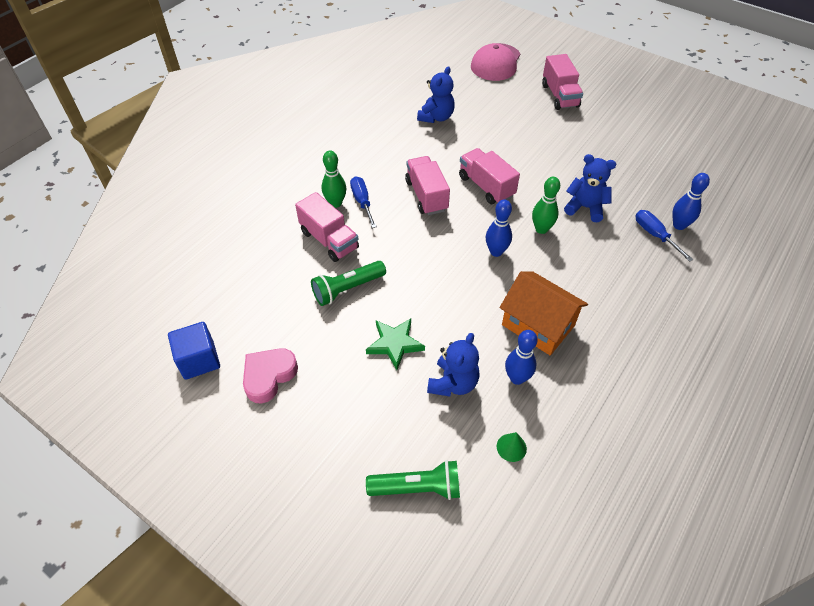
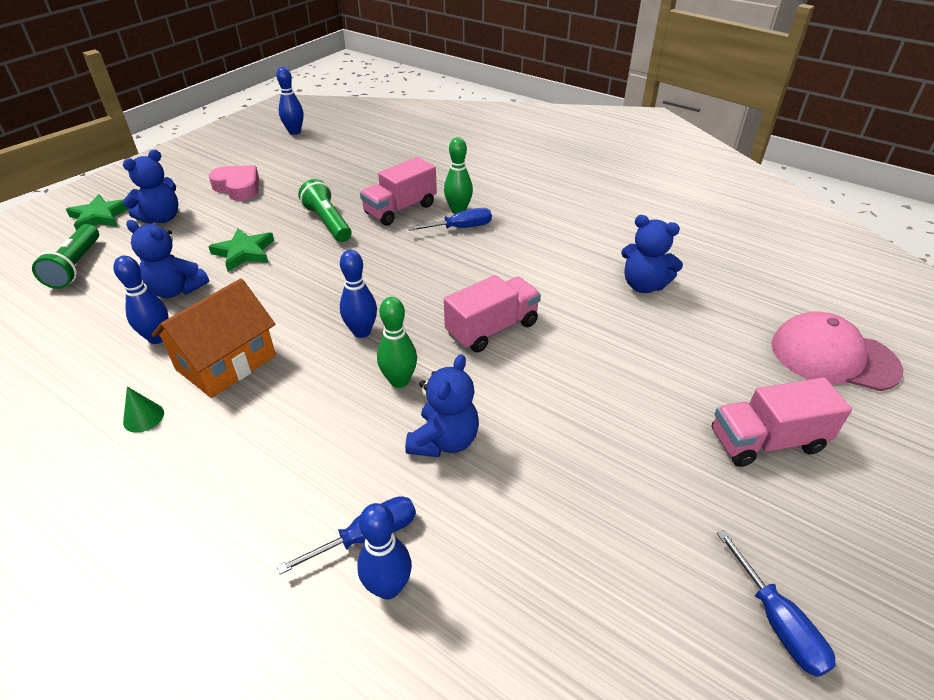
camera: 90 degrees right, 10 degrees down
(137, 347) = (294, 132): none -> blue bowling pin
(199, 360) = (270, 156): blue cube -> none
(318, 503) = (100, 216): none -> green star
(327, 434) = (161, 218): none -> blue teddy bear
(426, 196) = (472, 275): pink truck -> none
(511, 447) = (75, 328): green cone -> green cone (143, 417)
(654, 112) = (777, 621): none -> blue screwdriver

